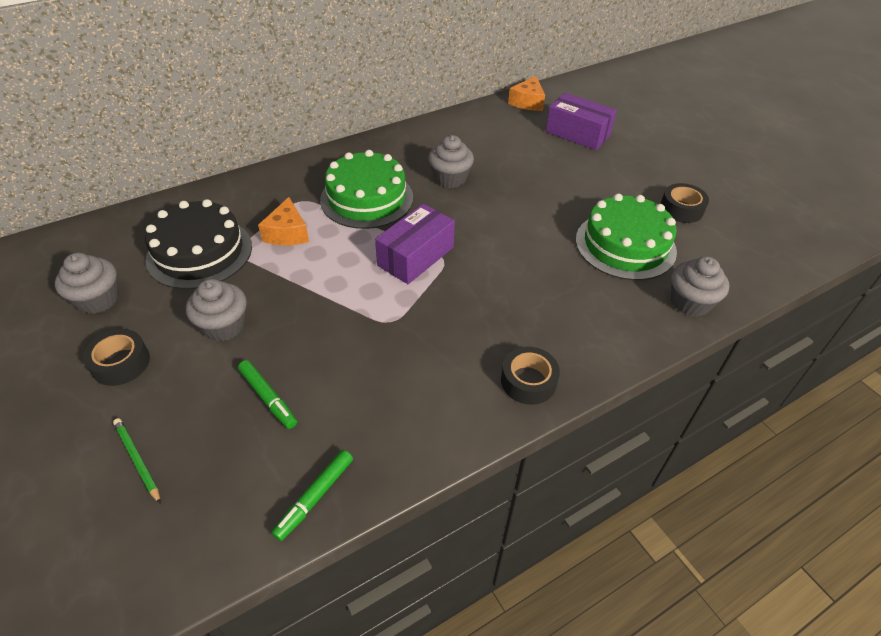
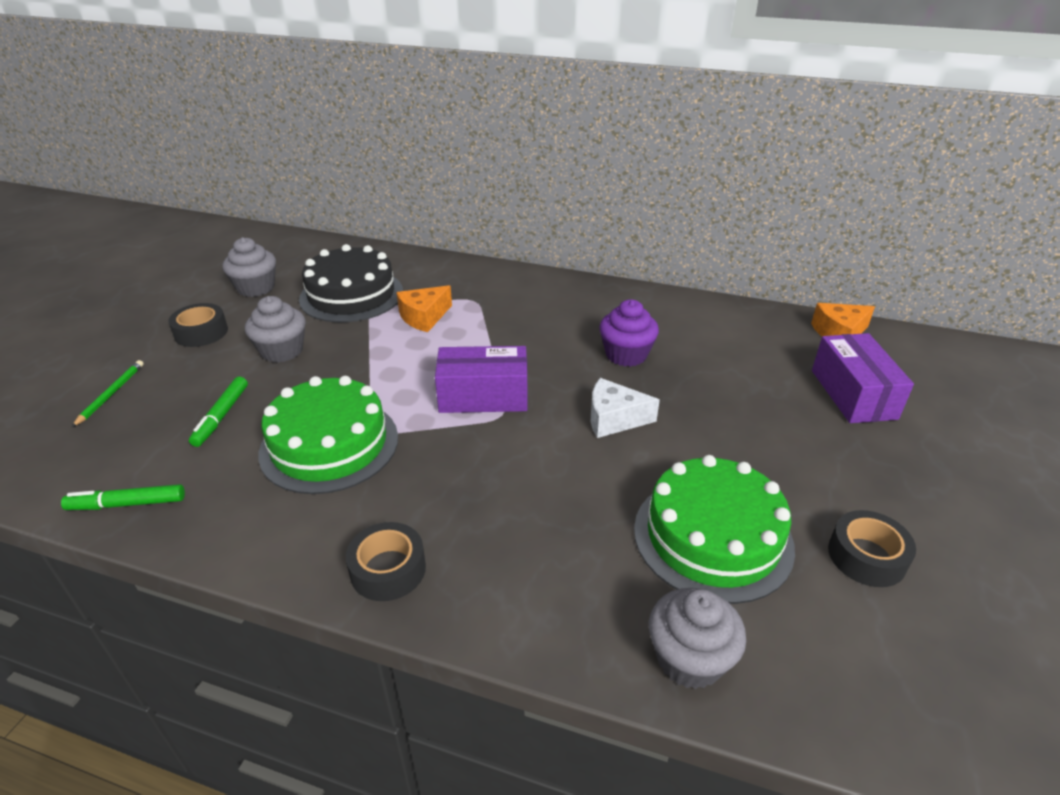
camera: 50 degrees right, 10 degrees down
(367, 198) = (524, 328): green cake -> green cake (329, 444)
(450, 178) = (626, 355): grey cupcake -> purple cupcake
(501, 219) = (614, 419): none -> white cheese

